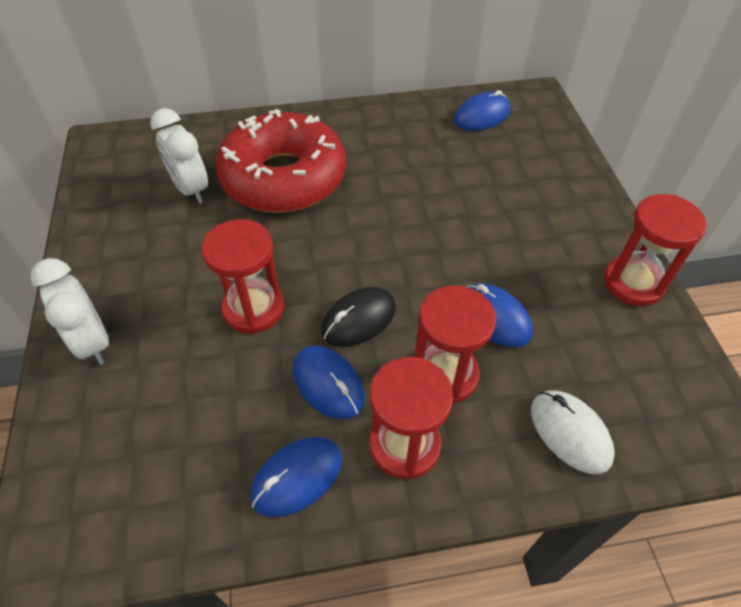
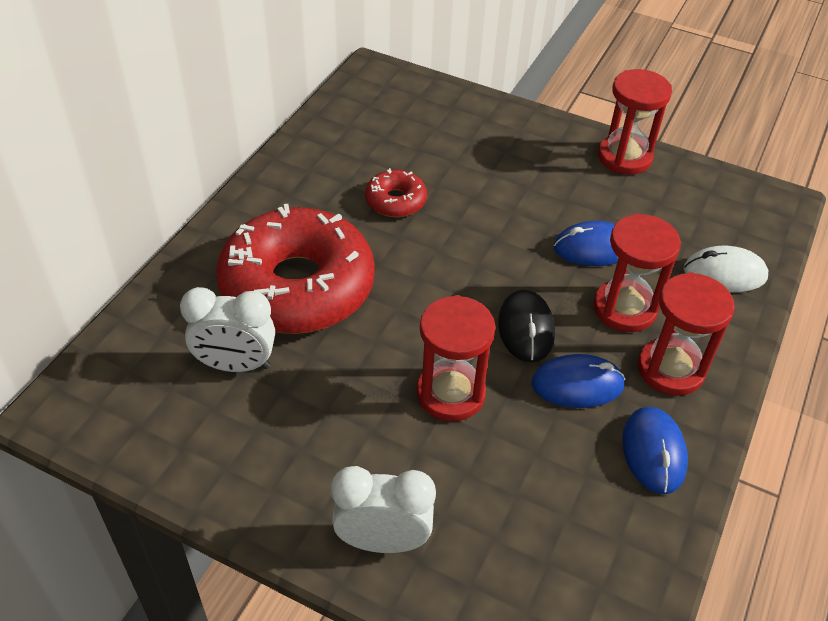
camera: 55 degrees left, 5 degrees down
(415, 178) = (396, 201): none -> red donut
(482, 116) = (362, 116): blue mouse -> none

